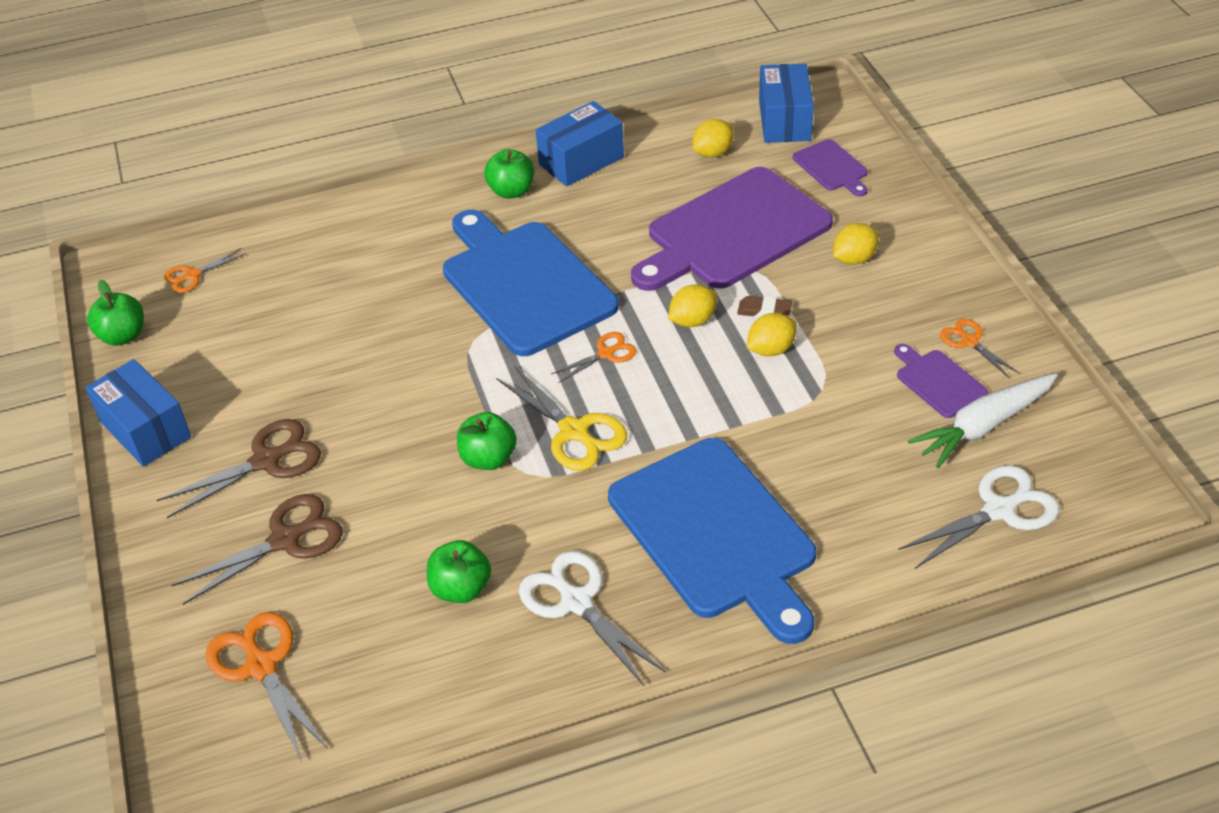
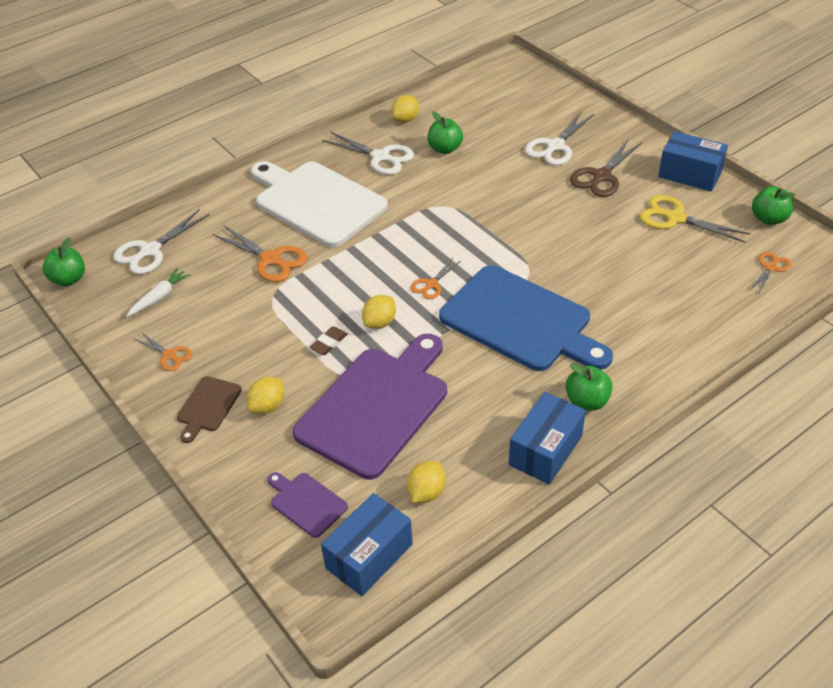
camera: 160 degrees right, 0 degrees up
(261, 666) = (521, 101): orange scissors -> orange scissors (270, 259)
(285, 540) = (555, 146): brown scissors -> white scissors
(488, 458) = (470, 207): green apple -> green apple (69, 279)
(574, 431) = (426, 233): yellow scissors -> yellow scissors (675, 218)
(715, 534) = (317, 202): blue cutting board -> white cutting board
(764, 311) = (329, 343): brown eraser -> brown eraser turned 45 degrees counterclockwise
(771, 349) = (315, 315): yellow lemon -> yellow lemon (405, 119)
(784, 120) = (369, 556): blue box -> blue box turned 60 degrees clockwise
(924, 273) = (207, 406): none -> brown cutting board
(938, 381) = (191, 320): purple cutting board -> none
(983, 426) = (159, 297): white carrot -> white carrot, size x0.63

